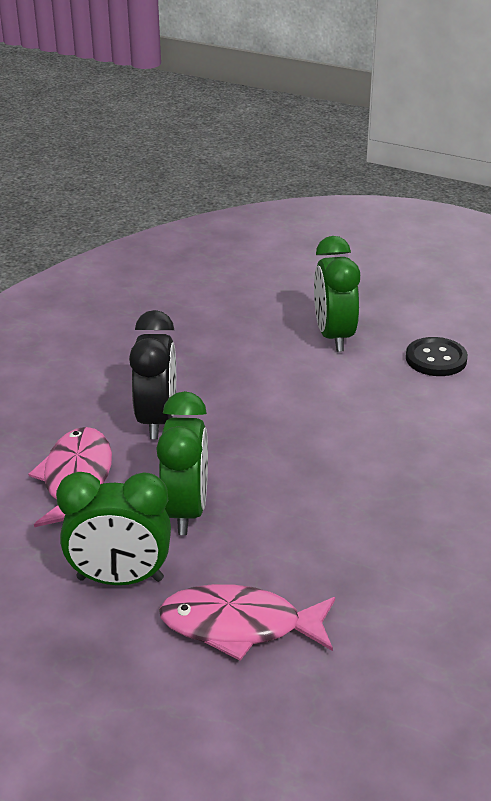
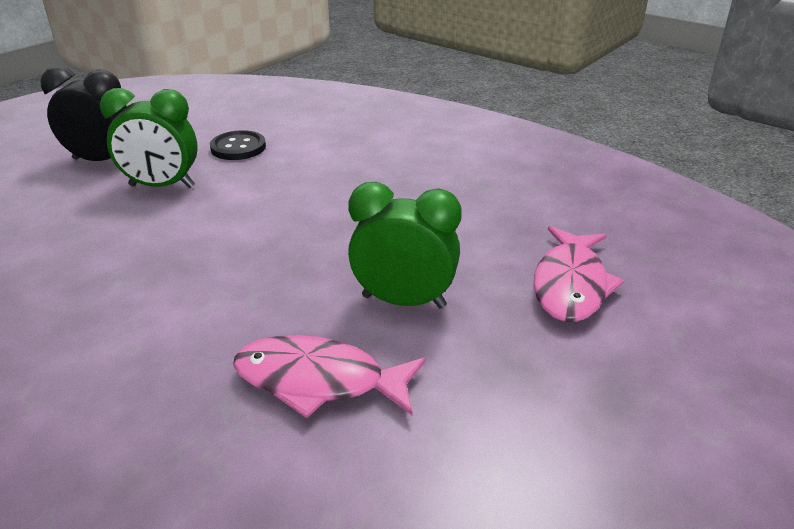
camera: 80 degrees left, 0 degrees up
(120, 579) = (502, 355): green clock -> none
(157, 420) = (234, 308): black clock -> black clock (101, 161)

